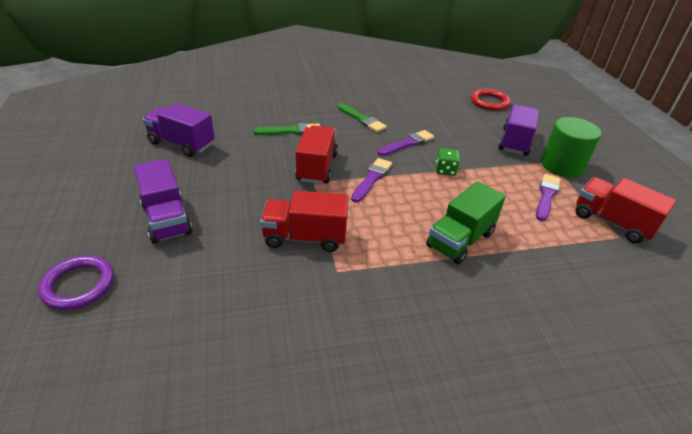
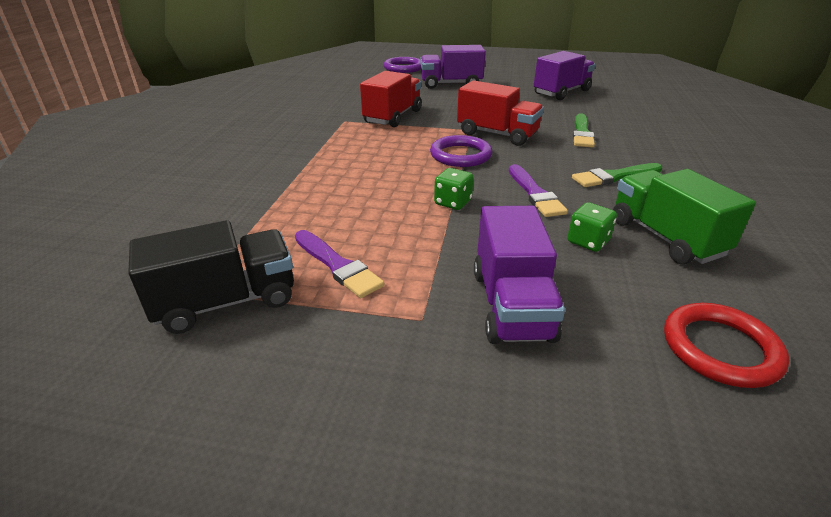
camera: 115 degrees right, 5 degrees down
(372, 179) = (460, 155): purple brush -> purple ring
(445, 126) = (588, 241): none -> green dice
(460, 240) = (324, 174): green truck -> green truck (665, 237)
(515, 142) = (511, 305): purple truck -> purple truck turned 45 degrees clockwise
(562, 166) = (400, 330): green cylinder -> none
(612, 222) = (227, 302): red truck -> black truck

